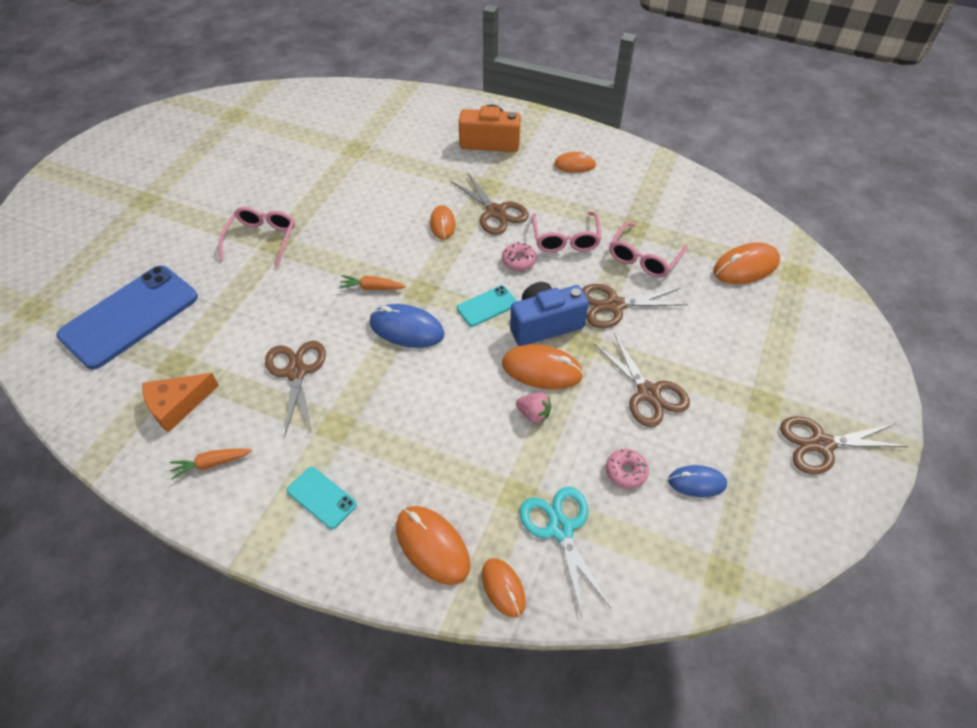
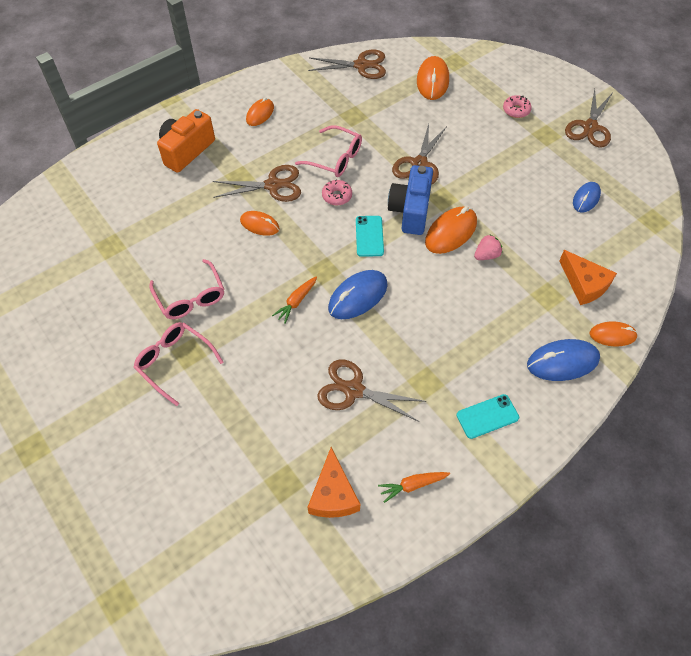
camera: 60 degrees left, 5 degrees up
(130, 316) = (194, 507): blue phone -> none
(211, 463) = (412, 485): orange carrot -> orange carrot turned 60 degrees clockwise
(432, 546) = (562, 362): orange mouse -> blue mouse
(560, 529) = (584, 284): turquoise scissors -> orange cheese
(626, 472) = (559, 229): pink donut -> pink donut (516, 110)
(644, 258) = (386, 126): pink glasses -> pink glasses (190, 297)
(648, 393) = (505, 186): brown scissors -> brown scissors (361, 65)

